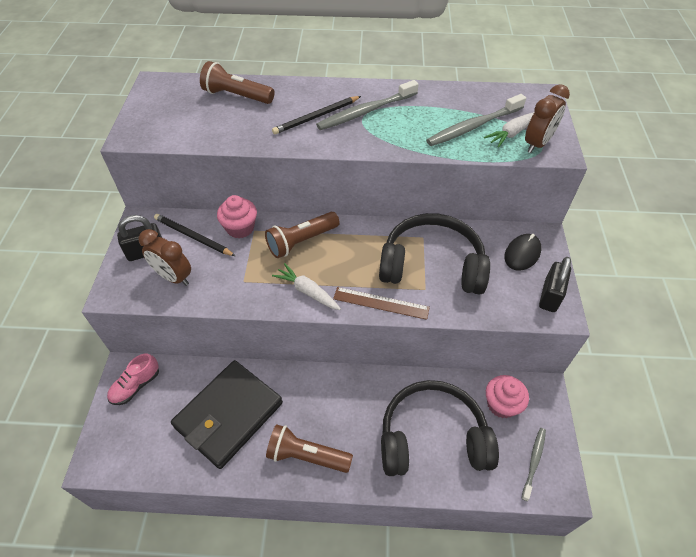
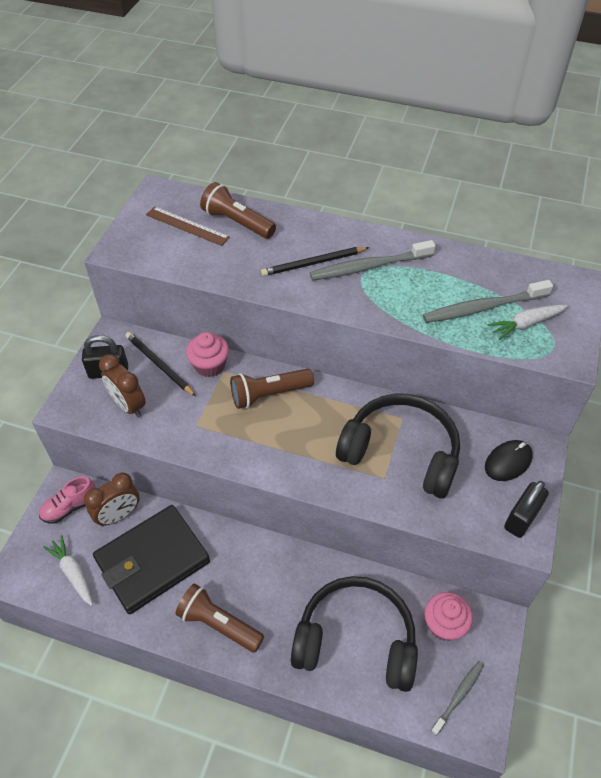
camera: 15 degrees right, 0 degrees up
(307, 291) = (258, 452): white carrot -> white carrot (73, 573)
(381, 303) = (331, 482): brown ruler -> brown ruler (187, 226)
(537, 144) = (549, 343): brown clock -> brown clock (119, 515)

